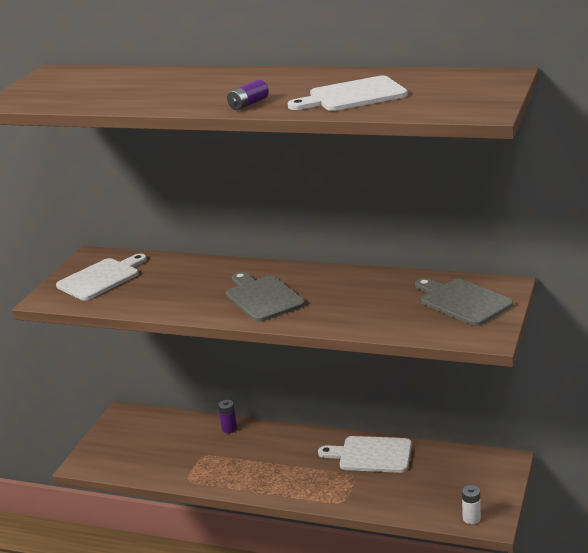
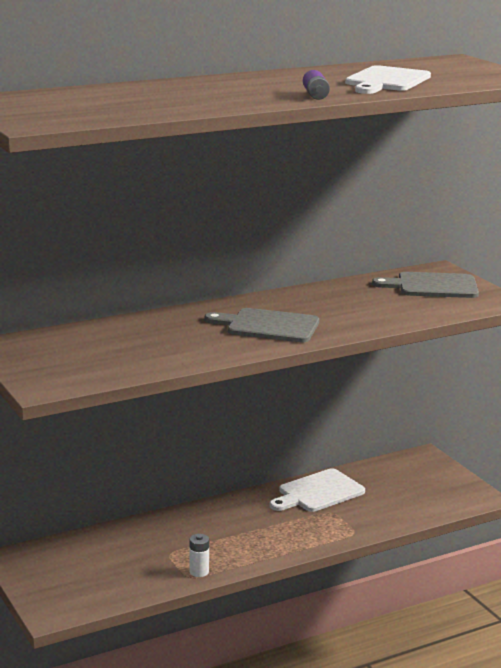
camera: 50 degrees left, 5 degrees down
(101, 278) = (64, 356): white cutting board -> none
(229, 429) = (155, 524): purple battery -> none
(471, 518) = (465, 501): white battery -> white battery (199, 572)

